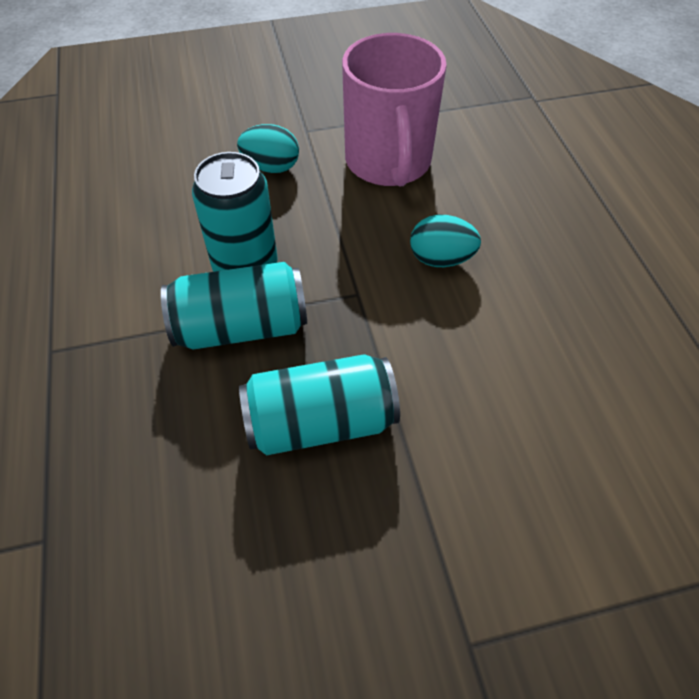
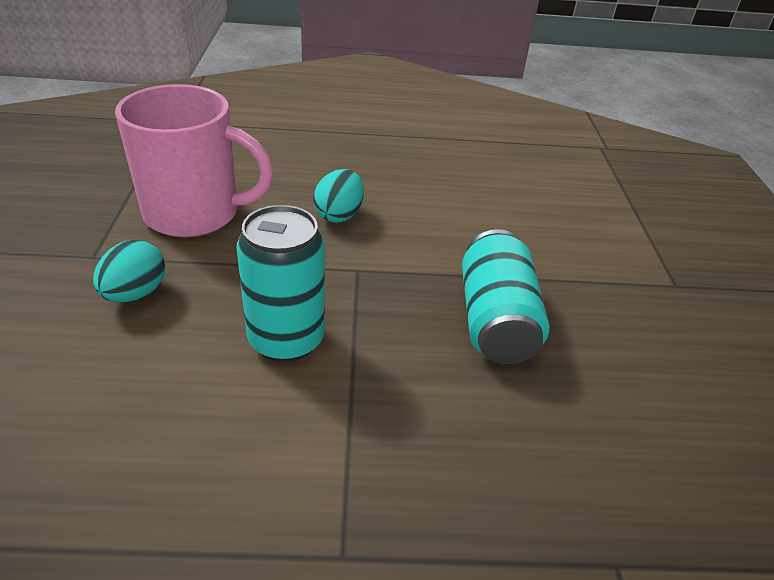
camera: 80 degrees left, 15 degrees down
(241, 327) = (370, 356): turquoise can -> none

